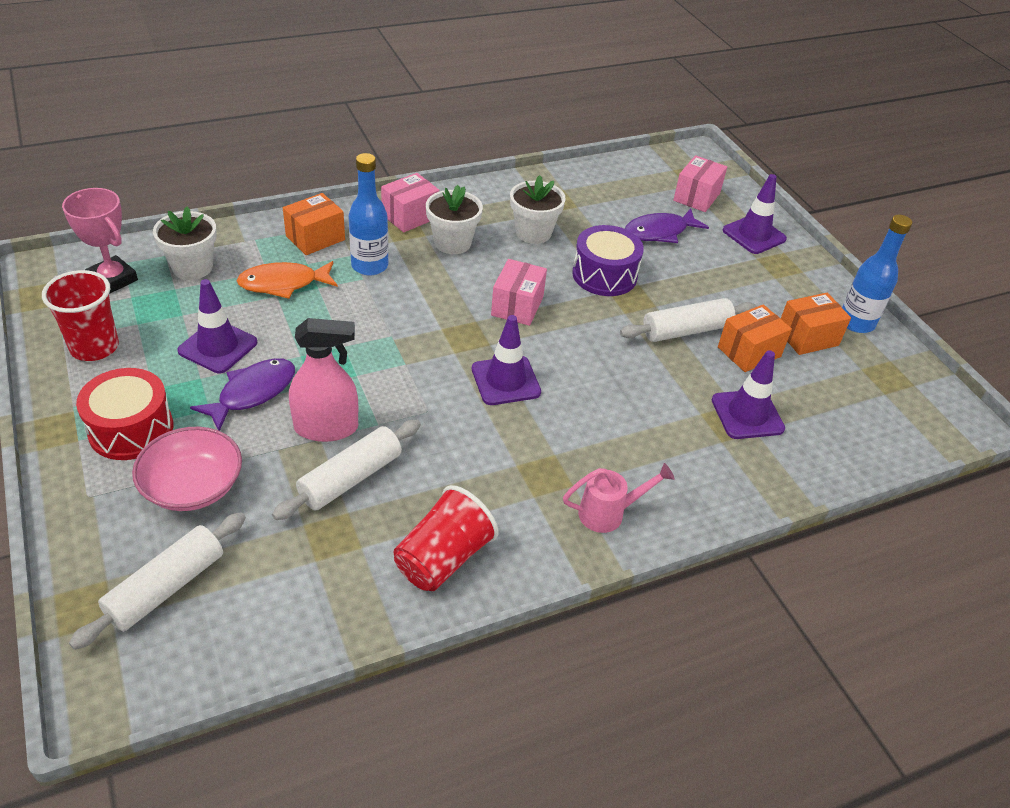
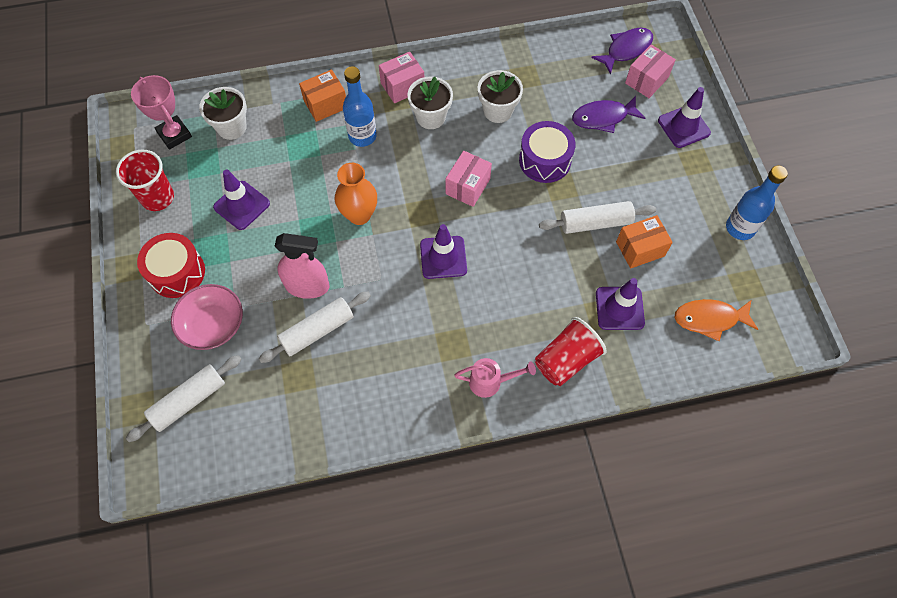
camera: 15 degrees right, 20 degrees up
(252, 393) = (261, 250): purple fish -> purple fish (626, 50)
(283, 284) = (295, 149): orange fish -> orange fish (709, 319)
(383, 345) = (359, 215): none -> orange vase
(443, 558) = (368, 403): red cup -> red cup (566, 360)
(807, 337) = (693, 239): orange box -> none

